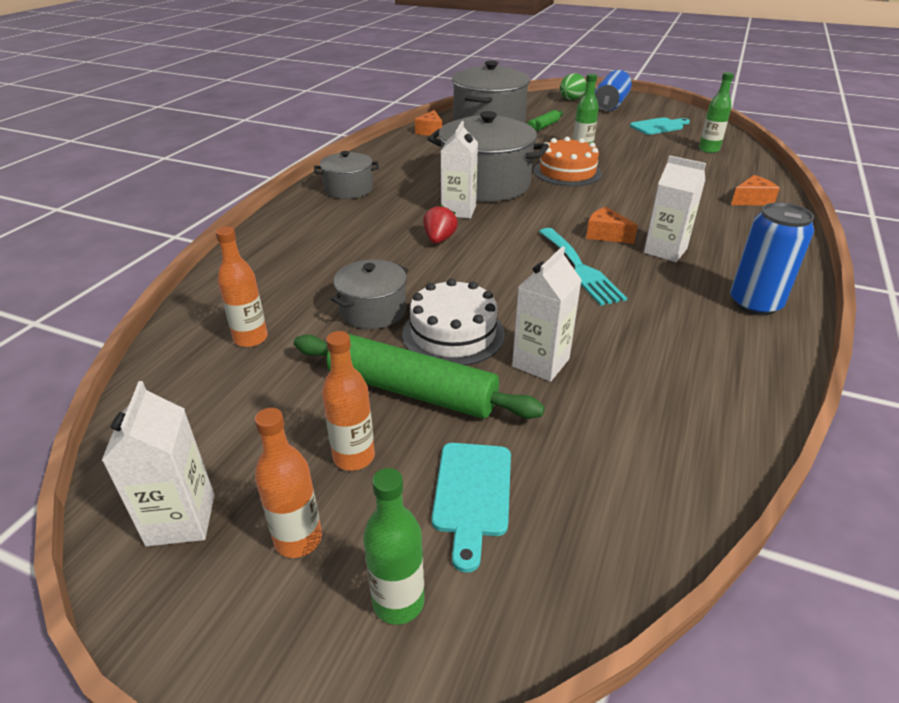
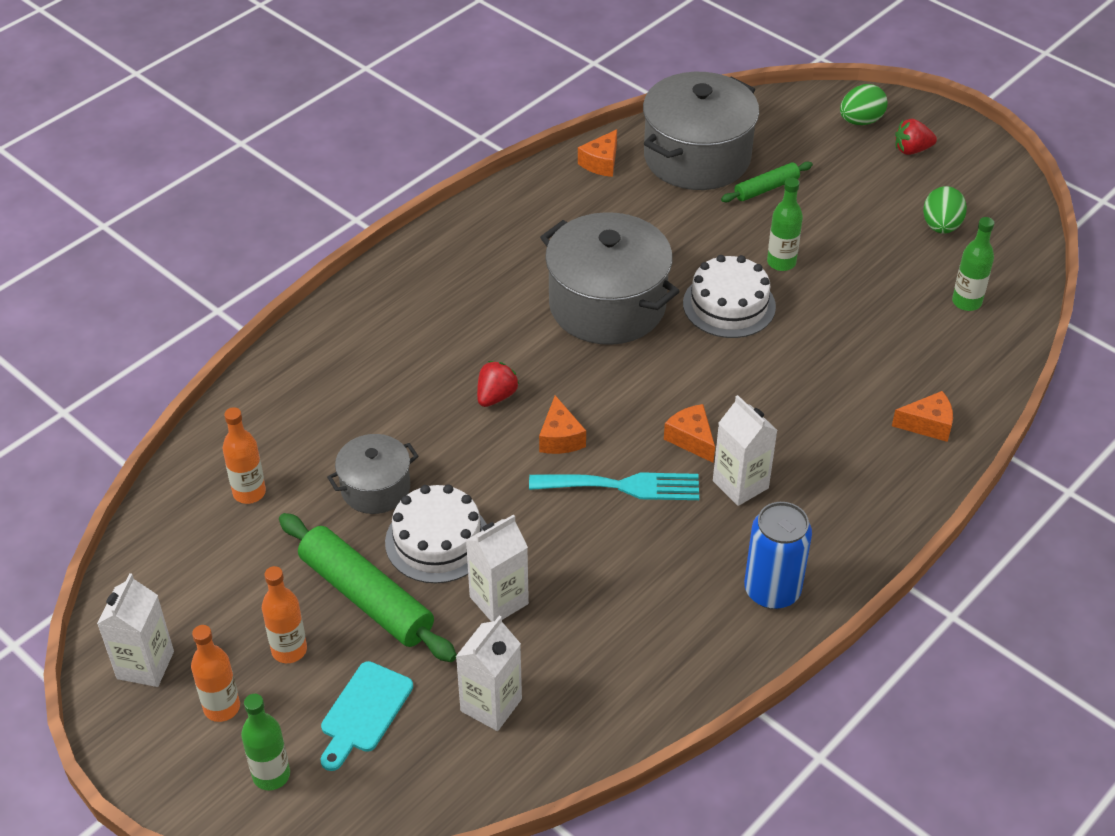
camera: 20 degrees right, 10 degrees up
(348, 189) = (436, 273): grey pot -> none
(458, 211) = (545, 349): white carton -> white carton (491, 705)
(507, 252) = (560, 438): none -> orange cheese
(567, 172) = (729, 305): orange cake -> white cake
(580, 268) = (623, 486): turquoise fork -> turquoise fork turned 90 degrees counterclockwise
(610, 105) = (911, 150): blue can -> red strawberry
(658, 126) = (941, 226): turquoise cutting board -> green egg

